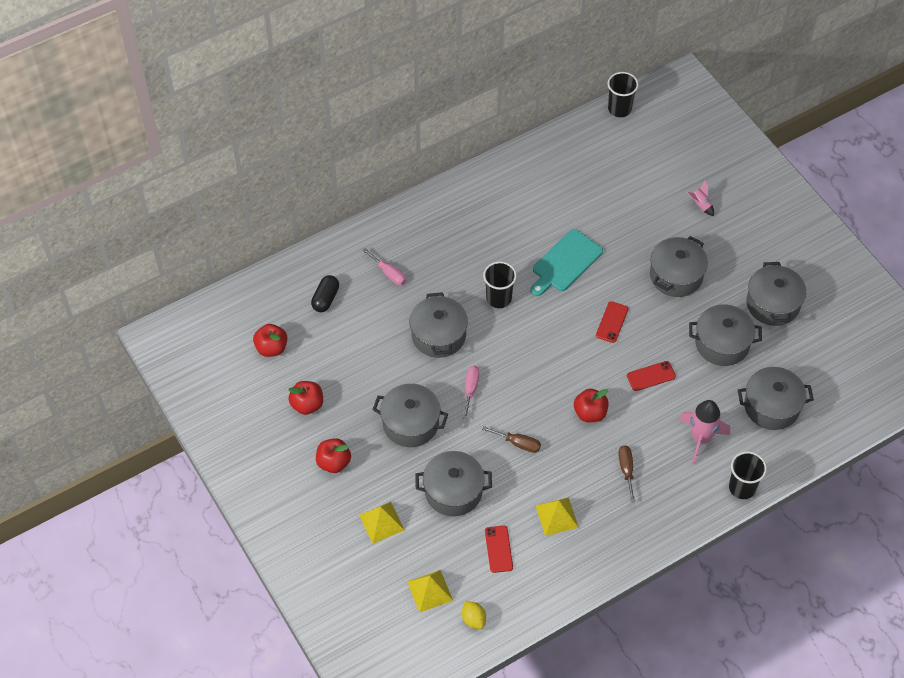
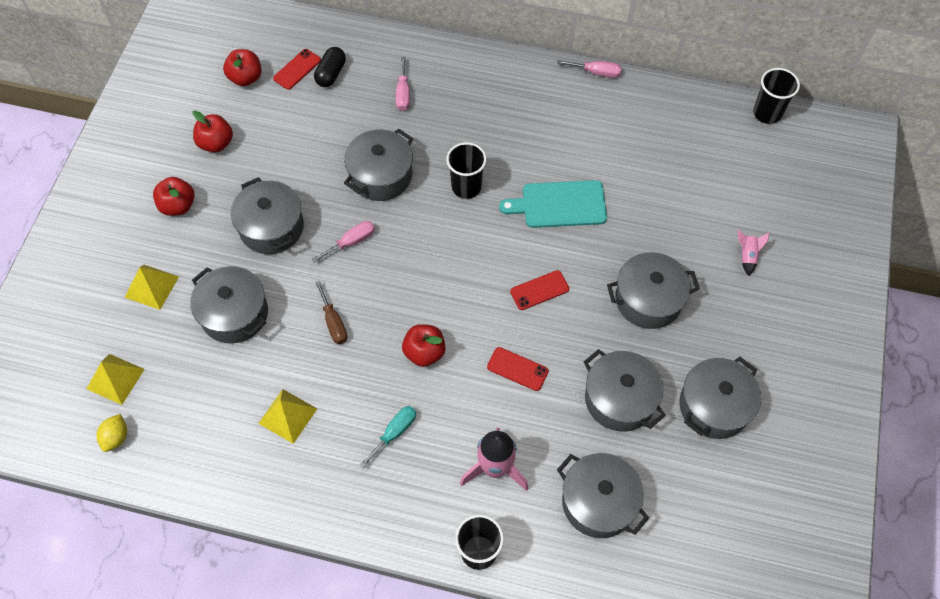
camera: 45 degrees right, 5 degrees up
(325, 299) = (331, 74): black capsule -> black capsule turned 45 degrees counterclockwise
(492, 163) = (596, 72): none -> pink screwdriver
(498, 549) = (208, 397): red phone -> red phone (297, 69)
(626, 470) = (394, 433): brown screwdriver -> turquoise screwdriver

